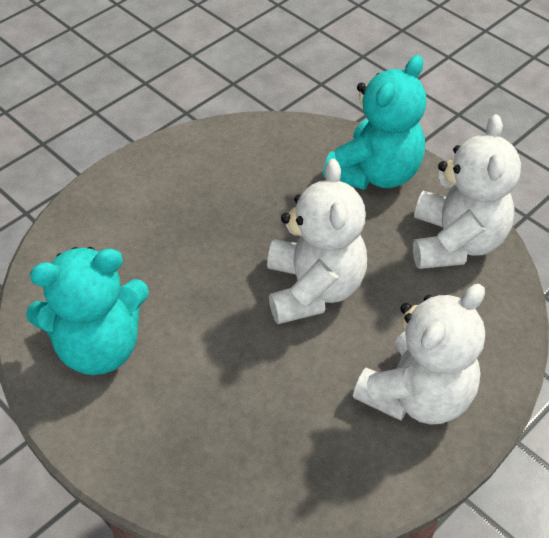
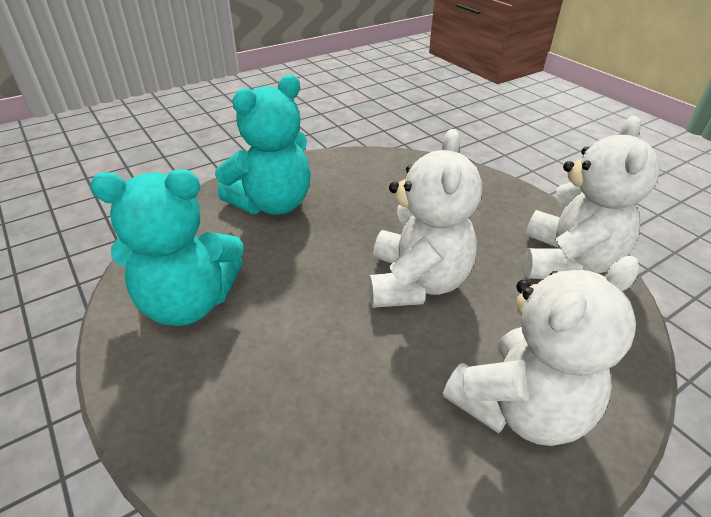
camera: 10 degrees right, 10 degrees down
(375, 173) = (490, 199): turquoise teddy bear -> turquoise teddy bear (272, 204)

